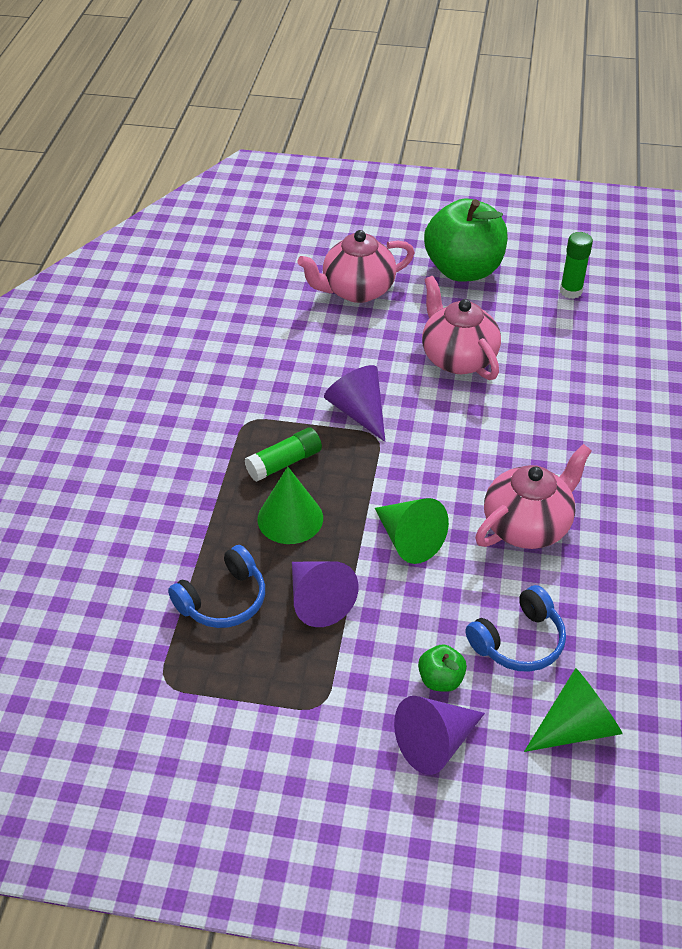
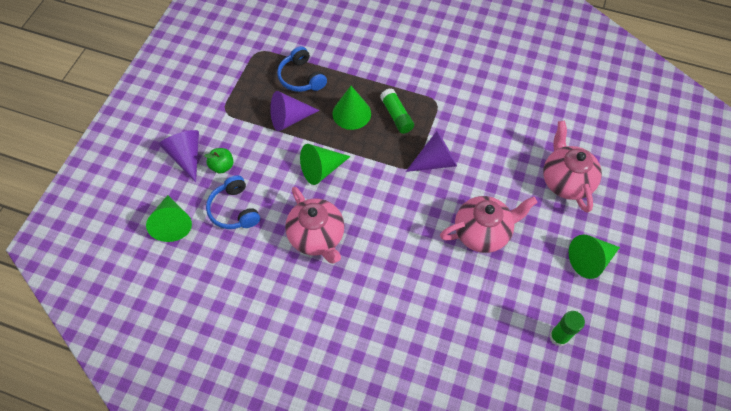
camera: 100 degrees right, 15 degrees up
(463, 270) = (590, 260): green apple -> green cone

